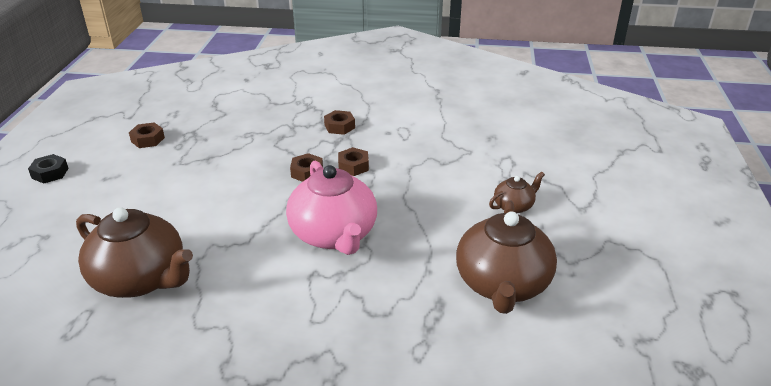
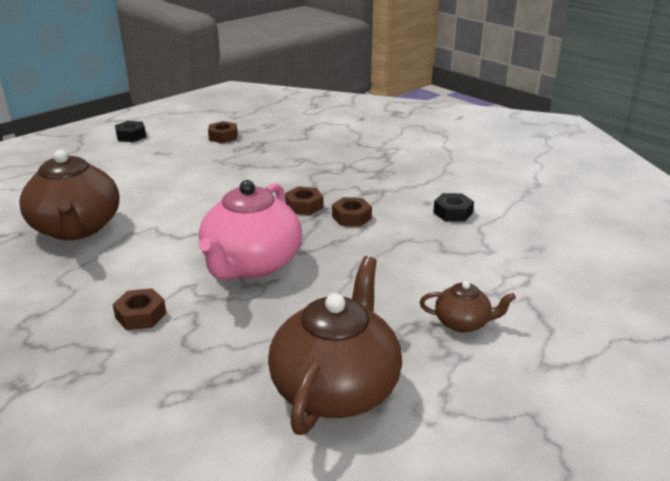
camera: 40 degrees right, 5 degrees down
(339, 126) = (388, 181): brown nut -> brown nut (140, 315)
(414, 133) = (452, 213): none -> black nut
(502, 284) = (336, 388): brown teapot -> brown teapot turned 150 degrees clockwise

